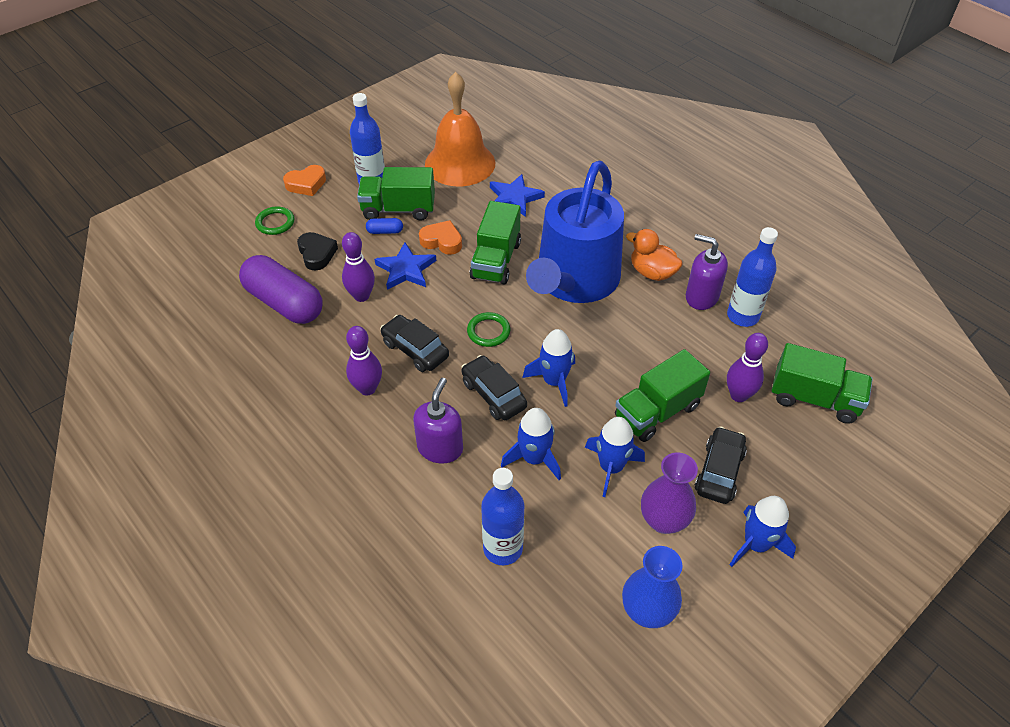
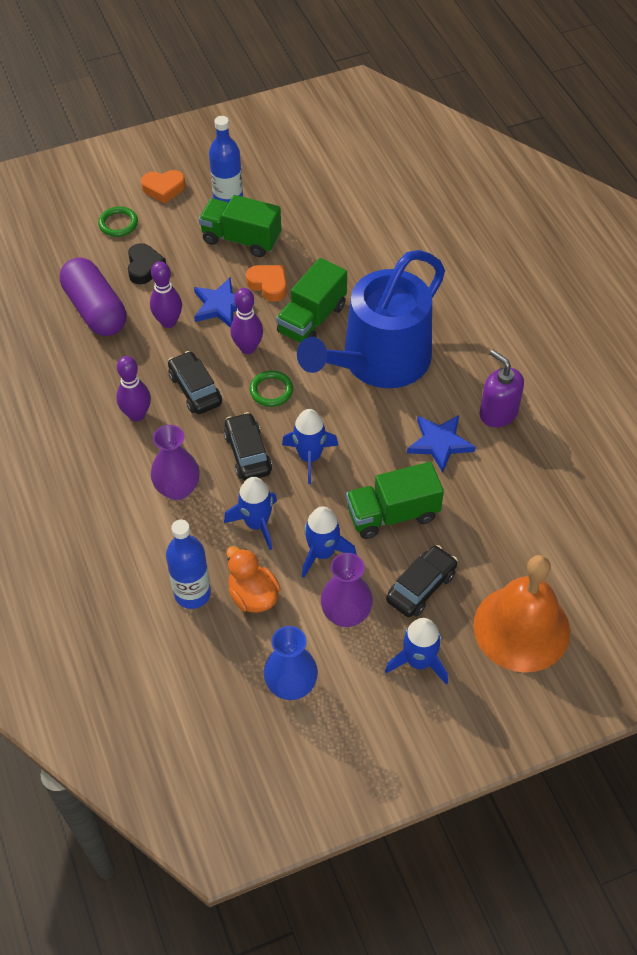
camera: 20 degrees right, 5 degrees up
(385, 231) = (218, 260): blue capsule -> none
(440, 448) = (177, 489): purple soap dispenser -> purple vase
(460, 163) = (324, 203): orange bell -> orange bell (521, 628)
(514, 198) = (362, 256): blue star -> blue star (440, 443)
(652, 272) = (461, 374): orange duck -> orange duck (253, 596)
(738, 395) = (480, 522): purple bowling pin -> purple bowling pin (248, 348)
(742, 316) = (529, 444): blue bottle -> none
(814, 398) = (554, 547): green truck -> none

